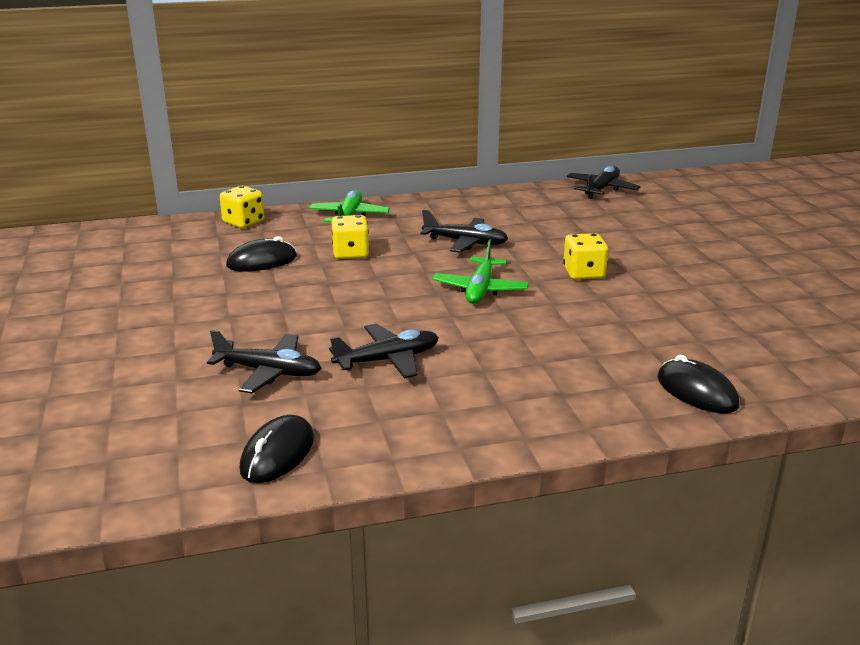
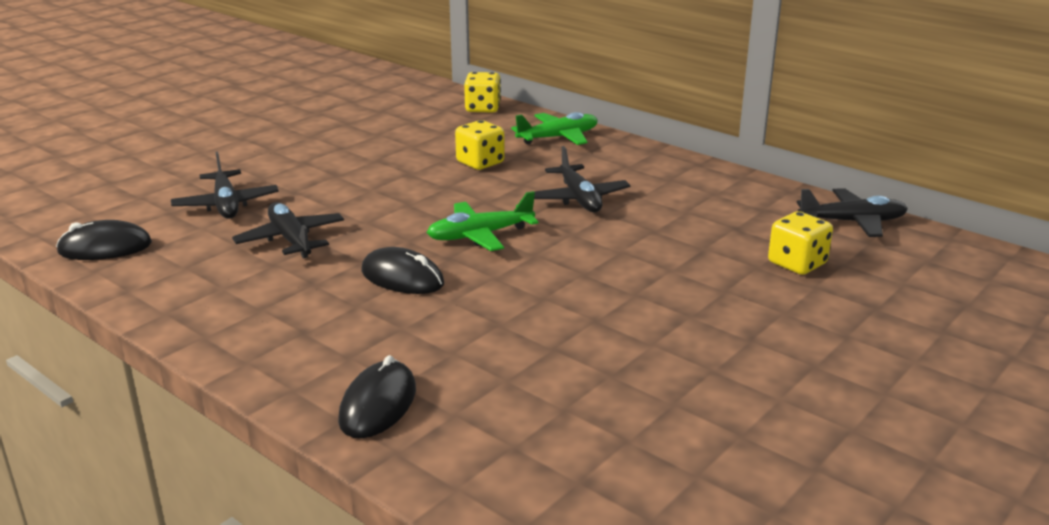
camera: 55 degrees right, 0 degrees up
(262, 261) = (416, 139): black mouse -> black mouse (402, 278)
(388, 360) = (291, 239): black plane -> black plane turned 150 degrees counterclockwise
(583, 273) = (592, 273): yellow dice -> yellow dice (797, 263)

